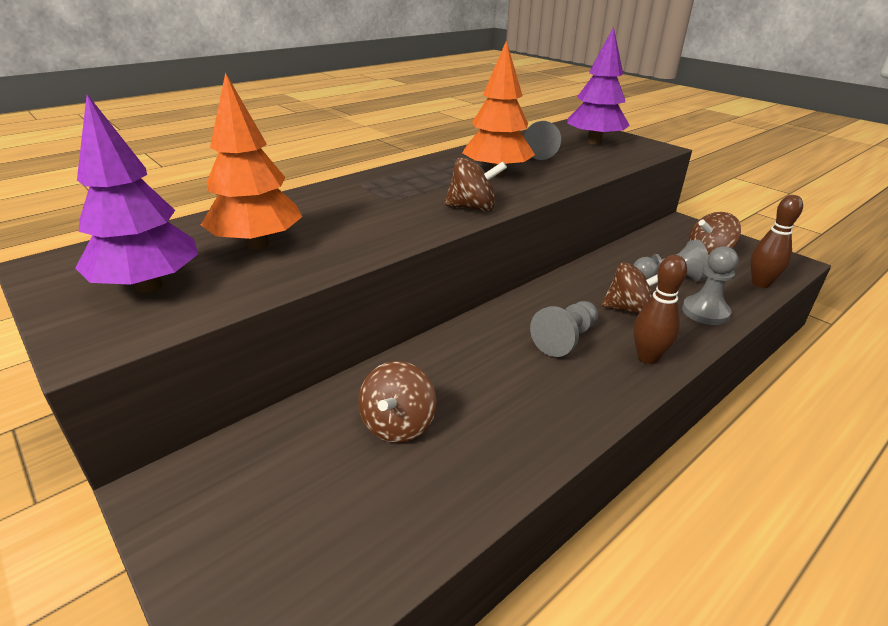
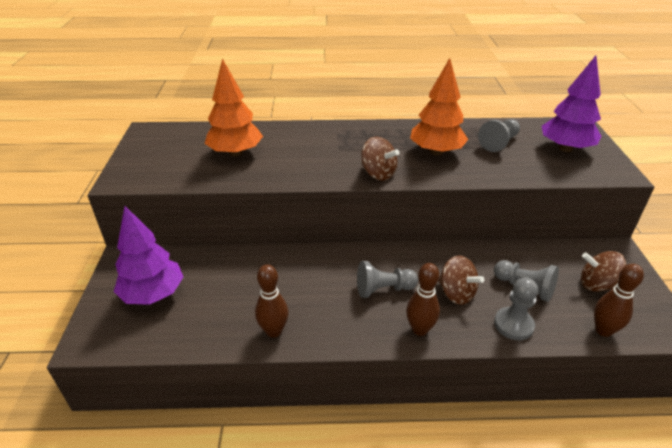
camera: 40 degrees right, 5 degrees up
(149, 286) = (167, 159): purple tree -> purple tree (153, 294)
(398, 425) = (236, 285): brown spinning top -> none
(517, 448) = (273, 331): none -> brown bowling pin

